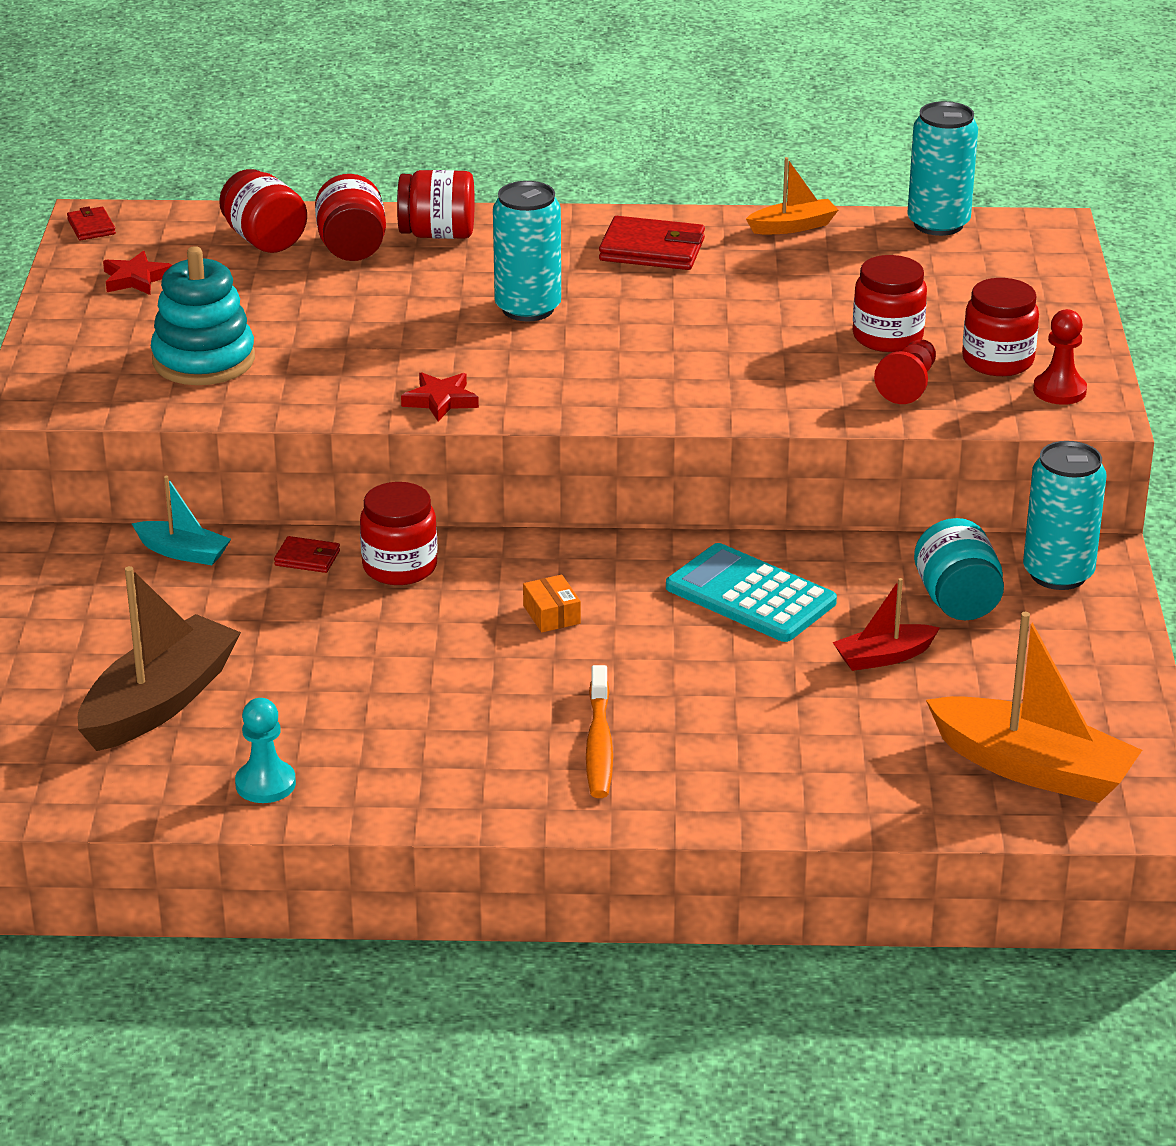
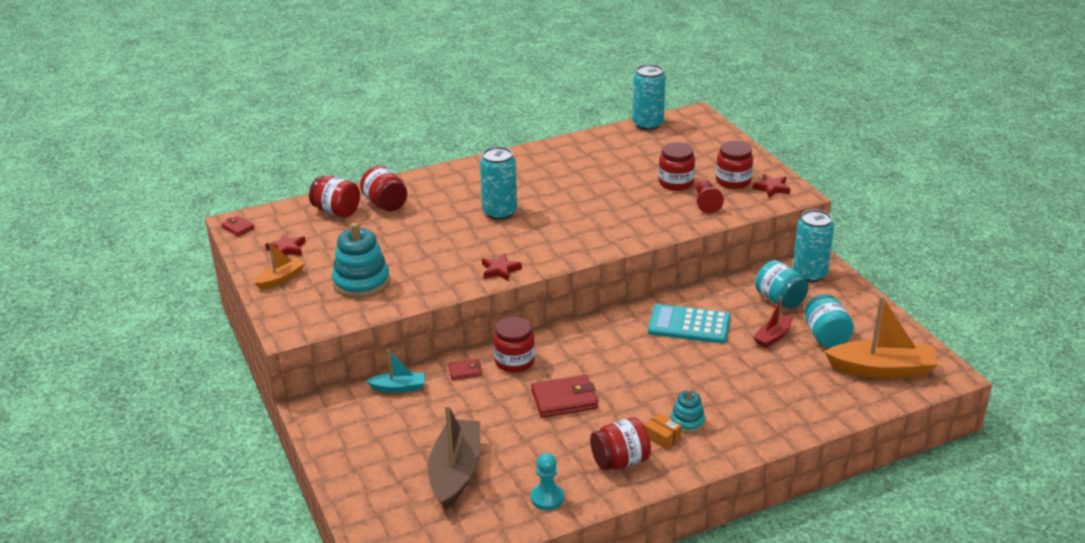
camera: 25 degrees left, 0 degrees up
(437, 234) = (422, 186): red jar -> red jar (620, 461)
(551, 614) = (608, 363): orange box -> orange box (662, 437)
(599, 744) = (687, 422): orange toothbrush -> turquoise stacking toy
(652, 250) = (531, 168): red wallet -> red wallet (564, 399)
(793, 226) = (585, 141): orange boat -> orange boat (281, 279)
(983, 684) = (826, 336): none -> turquoise jar
(1059, 391) = (772, 188): red pawn -> red star

